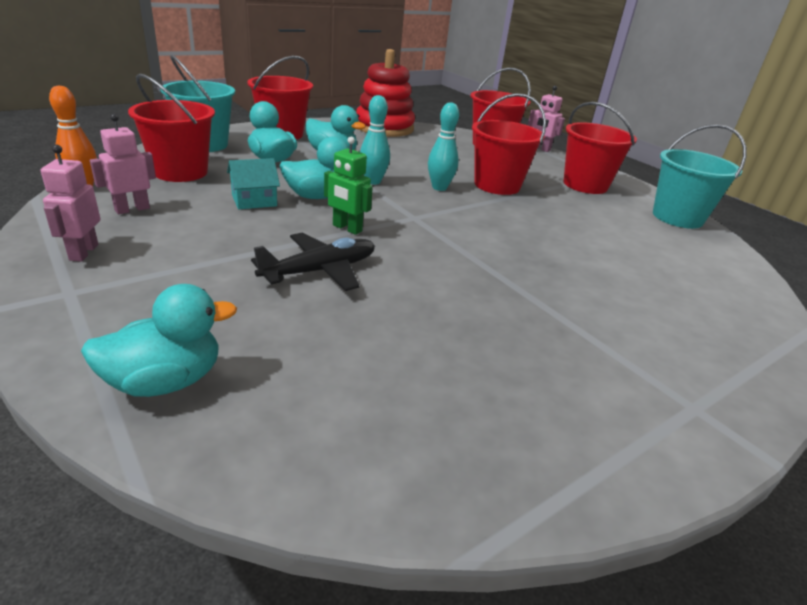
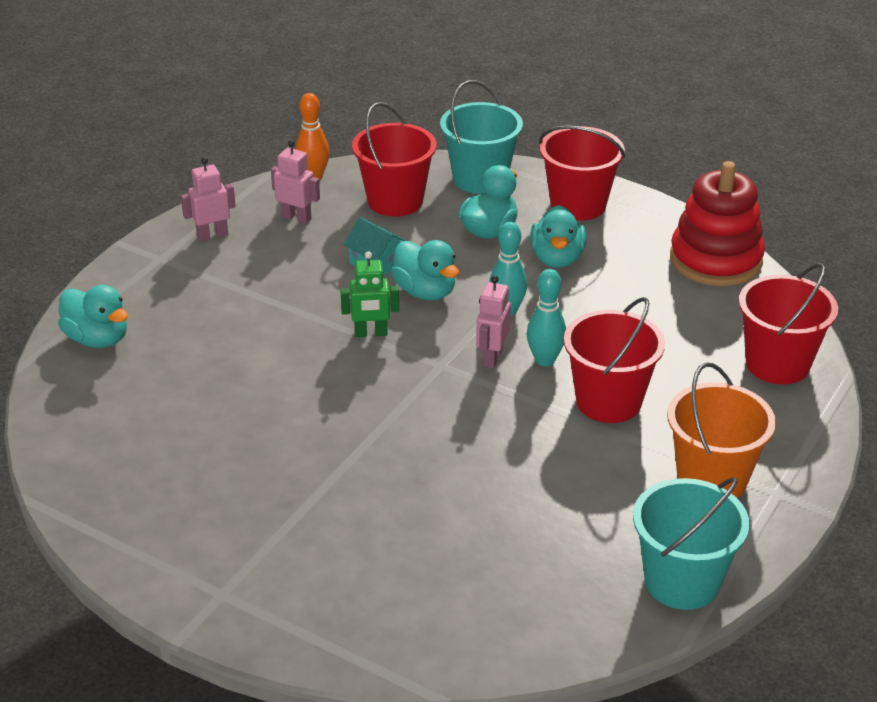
camera: 70 degrees right, 5 degrees up
(320, 271) = (277, 346): black plane -> none
(347, 228) = (371, 333): green robot -> green robot turned 105 degrees counterclockwise
(540, 149) = (830, 412): pink robot -> pink robot (492, 358)
(585, 185) = (711, 479): red bucket -> orange bucket

